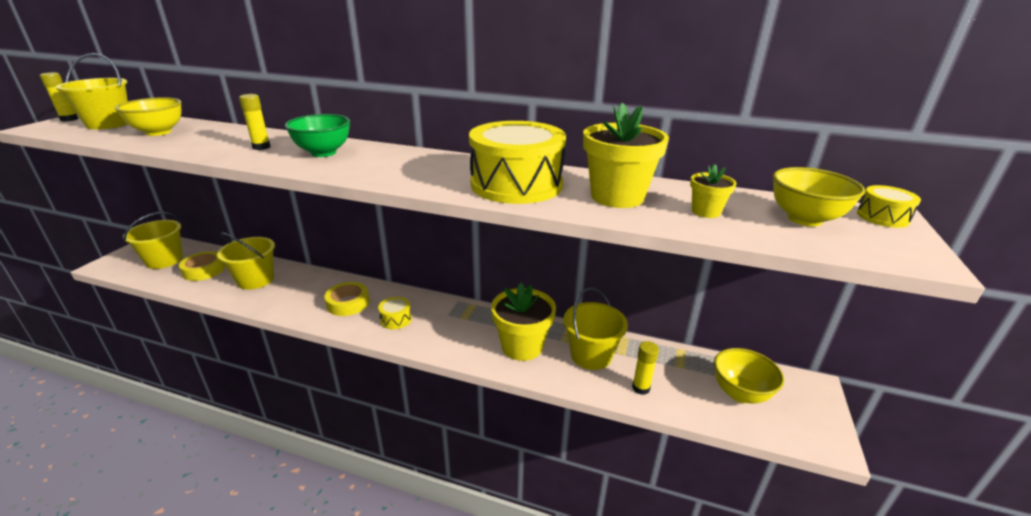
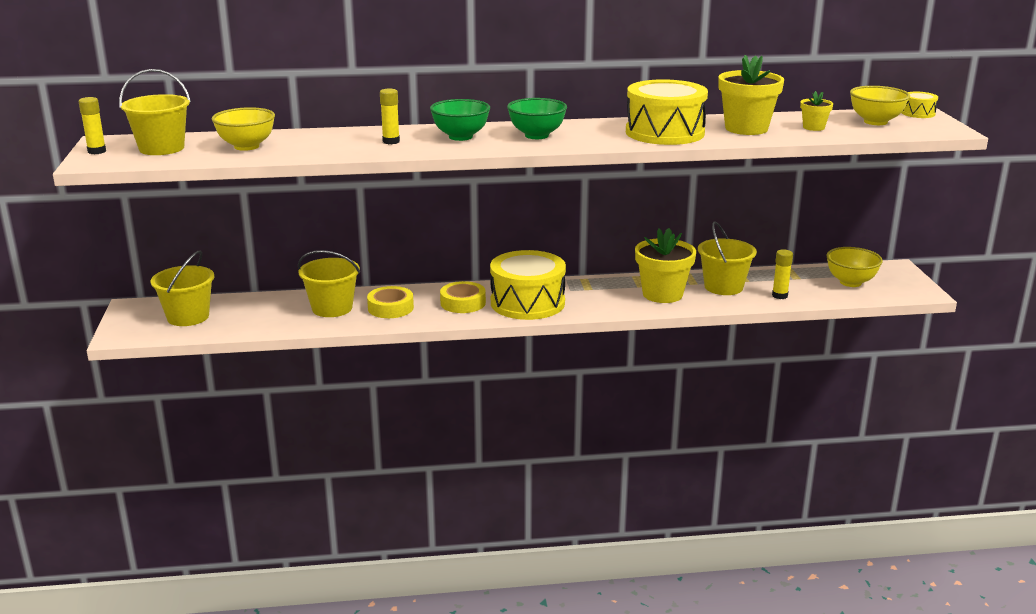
camera: 25 degrees left, 5 degrees down
(204, 270) = (256, 314): yellow tape -> yellow tape (390, 308)
(388, 164) = (536, 135): none -> green bowl
(396, 319) = (527, 303): yellow drum -> yellow drum, size x2.29

